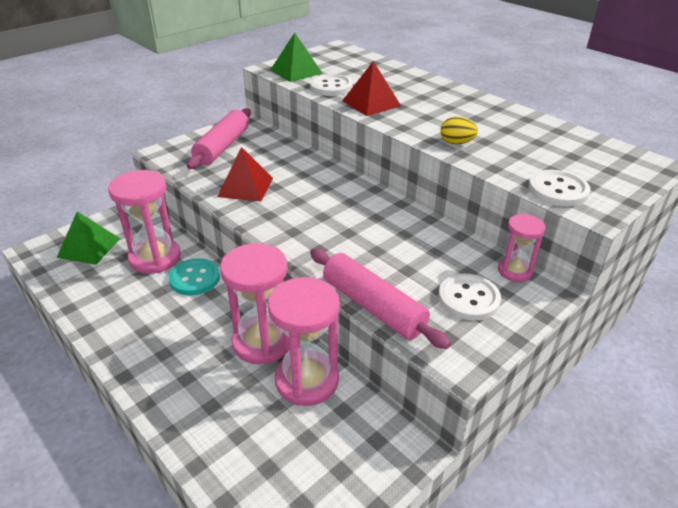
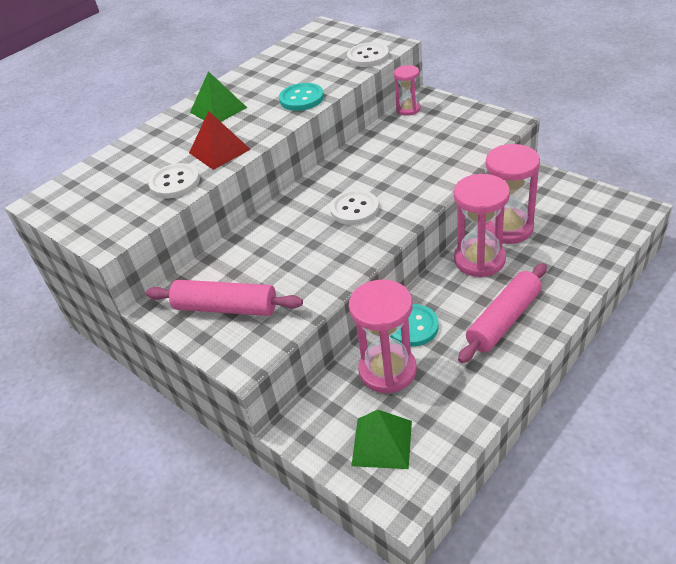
camera: 90 degrees left, 5 degrees up
(245, 187) = (317, 264): red pyramid -> none
(296, 71) = (122, 218): green pyramid -> green pyramid (218, 110)
(373, 307) = (471, 160): pink rolling pin -> pink rolling pin (504, 320)
(456, 143) = (301, 99): yellow egg -> turquoise button
(468, 299) = (446, 124): white button -> white button (354, 209)

